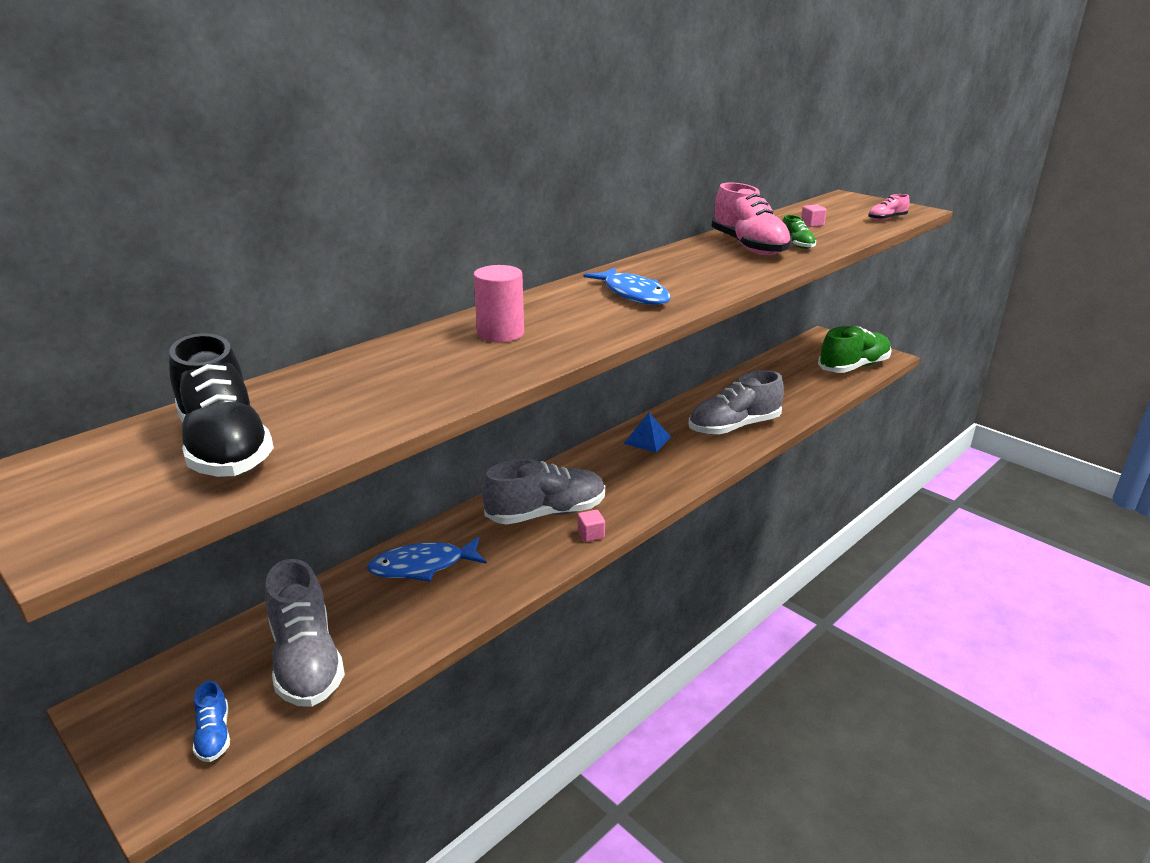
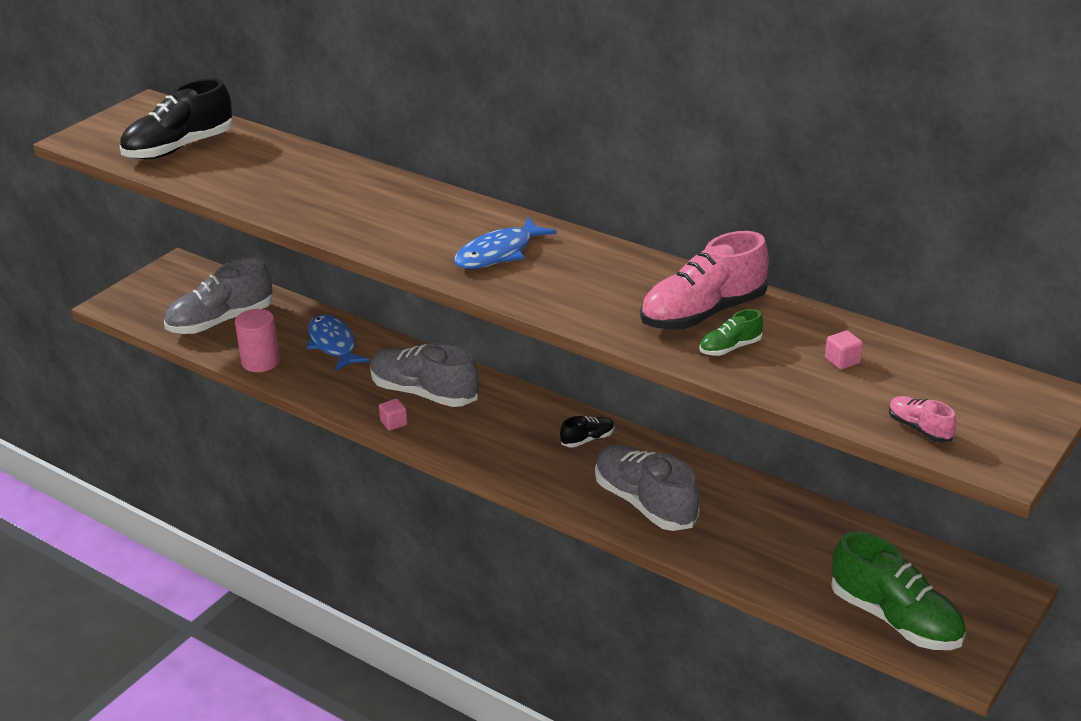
camera: 80 degrees right, 5 degrees up
(214, 735) = (154, 307): blue shoe -> none
(500, 333) = (380, 203): pink cylinder -> pink cylinder (260, 362)
(546, 513) = (424, 393): grey shoe -> grey shoe turned 150 degrees clockwise
(647, 440) = (587, 439): blue pyramid -> black shoe

